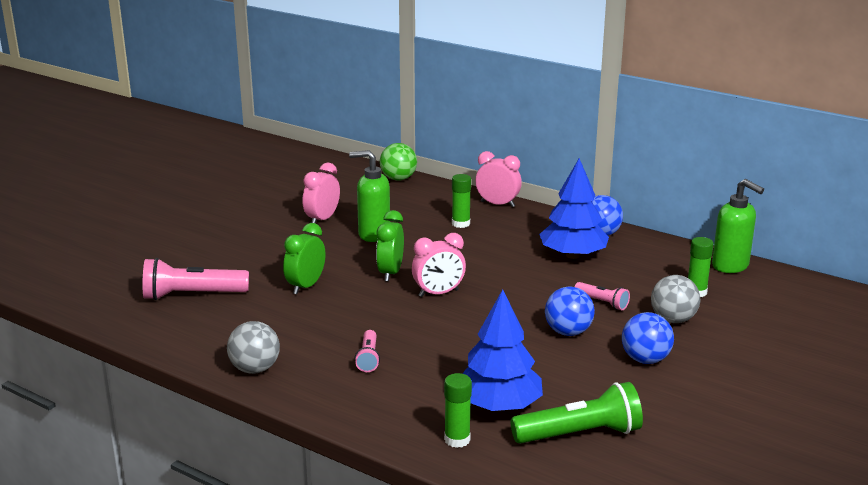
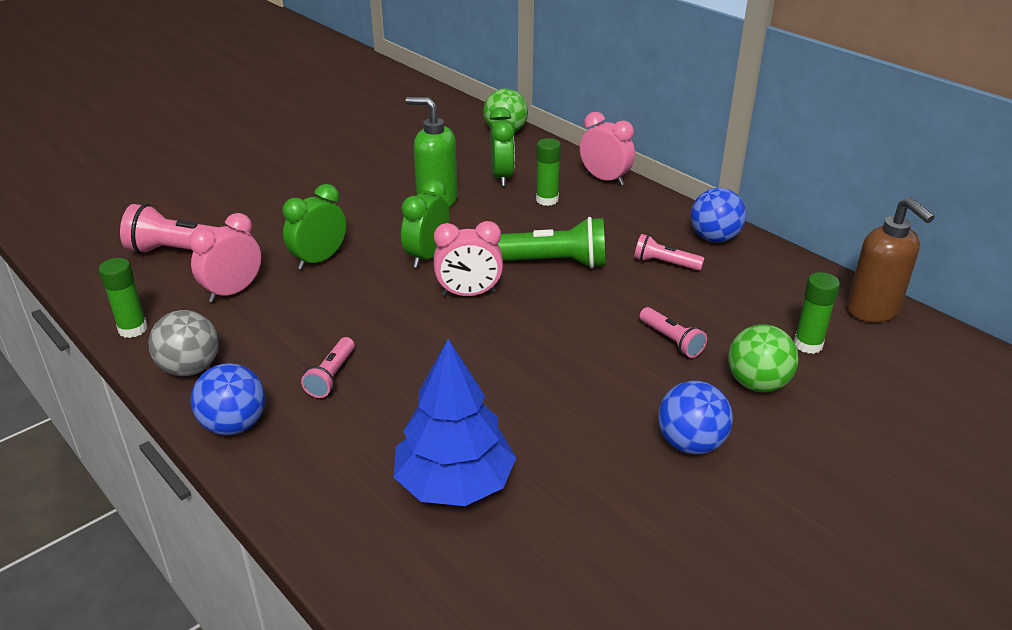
camera: 15 degrees right, 10 degrees up
(322, 219) = (390, 173): pink clock -> pink clock (233, 292)
(415, 211) = (502, 177): none -> green clock
(457, 439) = (370, 530): green glue stick -> green glue stick (133, 329)
(568, 332) = (604, 380): blue ball -> blue ball (234, 425)
(573, 255) = (665, 263): blue tree -> pink flashlight
(579, 434) = (540, 555): green flashlight -> green flashlight (548, 263)
(673, 320) = (757, 384): grey ball -> green ball
(731, 266) = (873, 311): green soap dispenser -> brown soap dispenser

